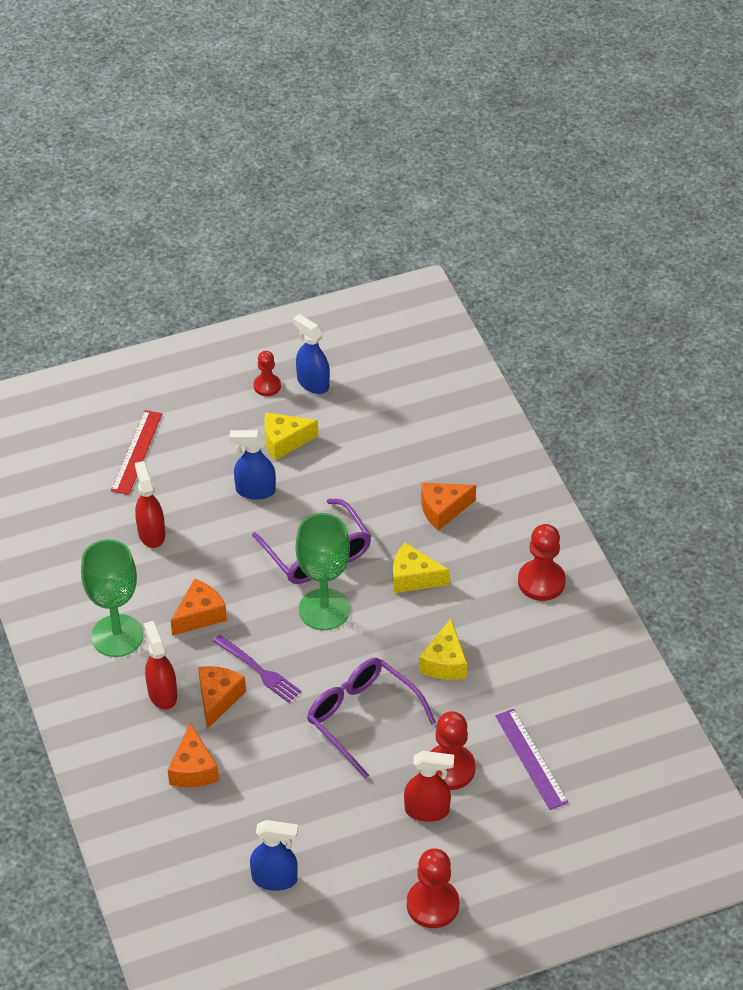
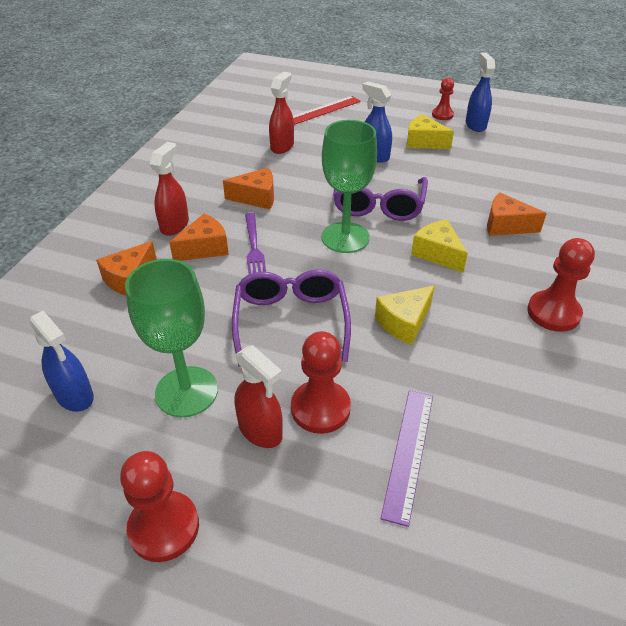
camera: 40 degrees right, 5 degrees down
(117, 636) = (192, 182): green goblet -> green goblet (186, 391)

